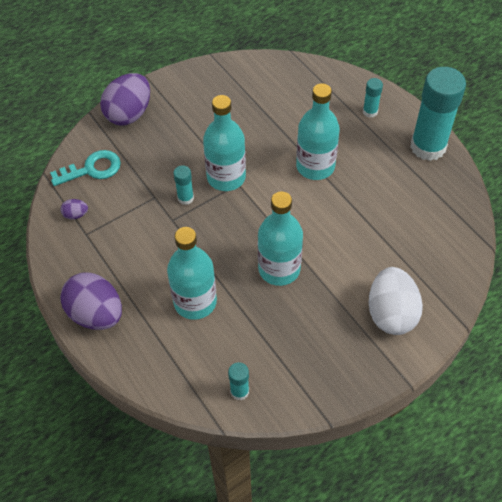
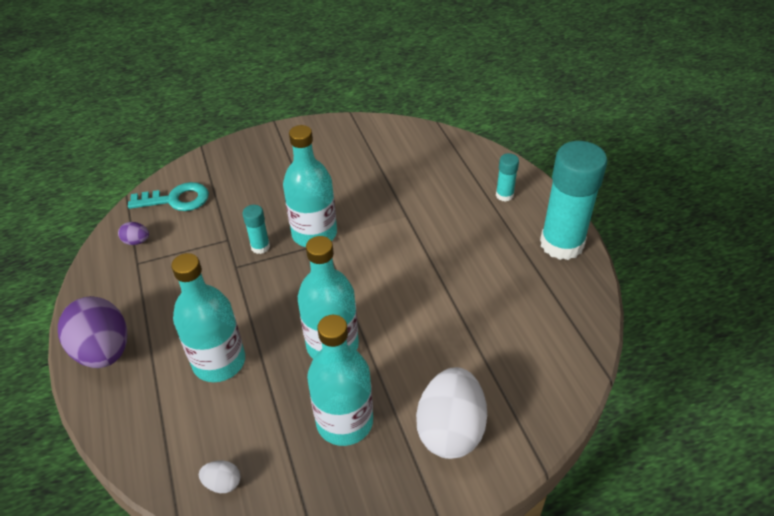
camera: 15 degrees right, 10 degrees down
(129, 114) = (240, 154): purple egg -> none
(239, 391) = (223, 483): turquoise glue stick -> white egg
(315, 166) = (419, 241): turquoise bottle -> turquoise bottle (344, 422)

